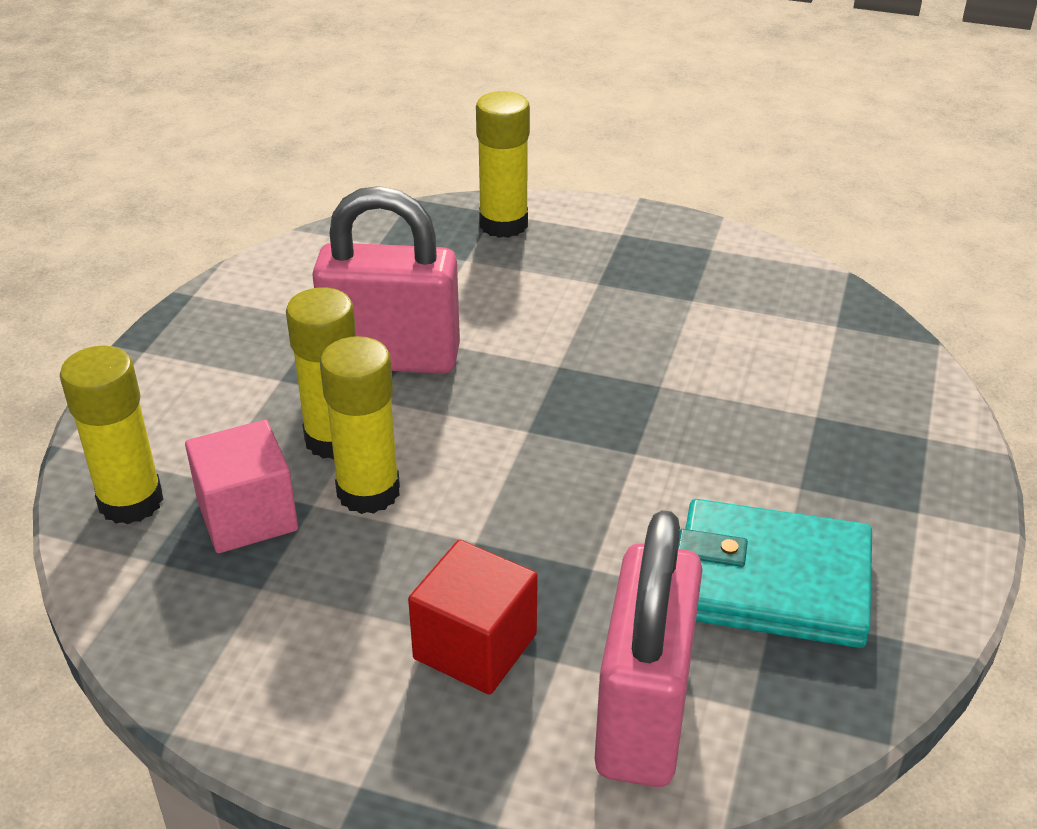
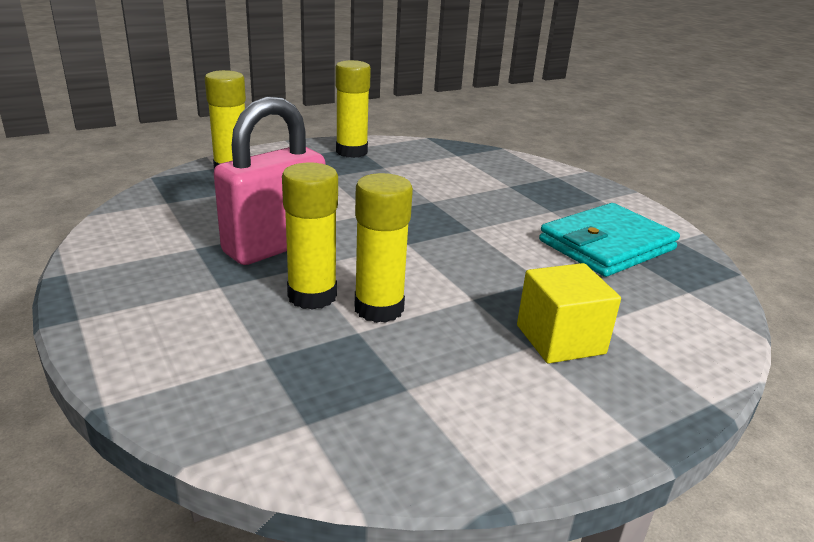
camera: 50 degrees left, 10 degrees down
(131, 501) = (230, 401): yellow glue stick -> yellow glue stick (351, 152)
(247, 516) = (329, 360): pink cube -> none
(475, 646) = (560, 339): red cube -> yellow cube
(644, 715) = (667, 318): pink padlock -> none

